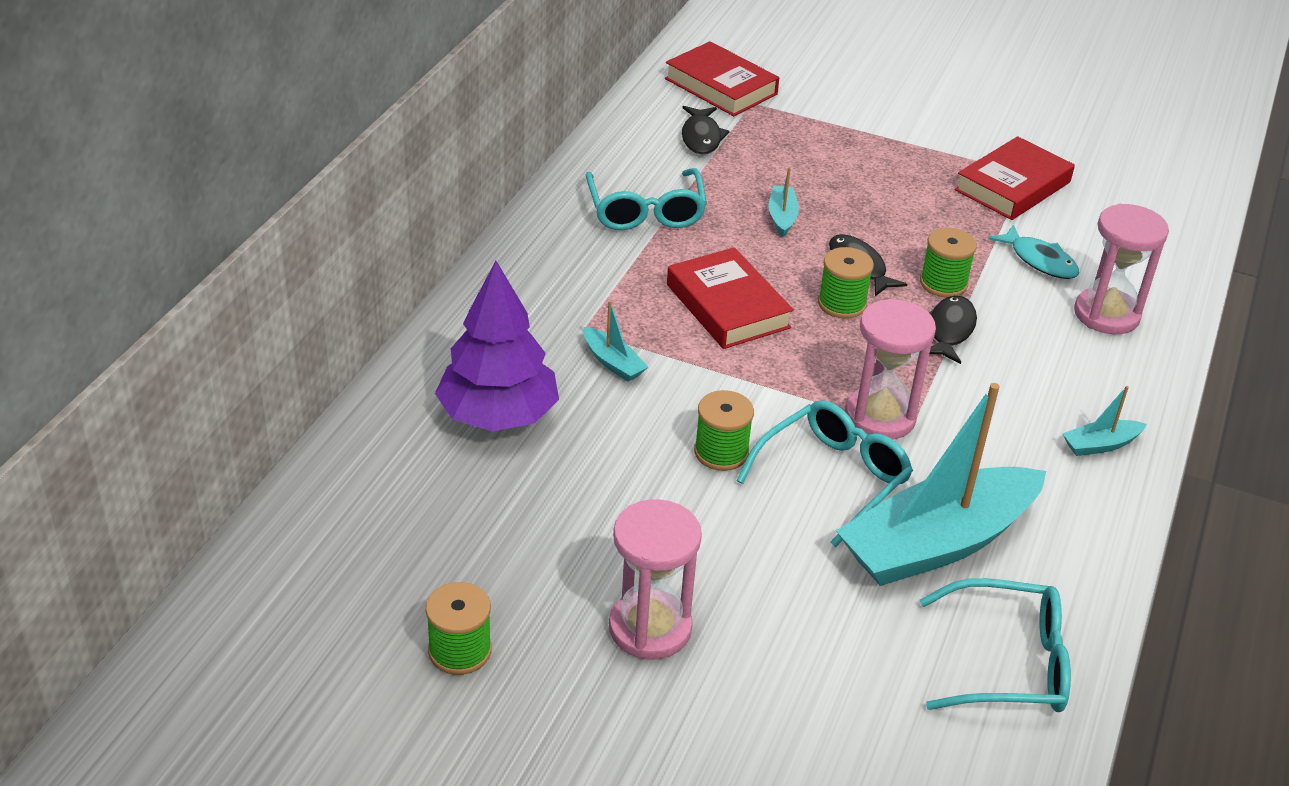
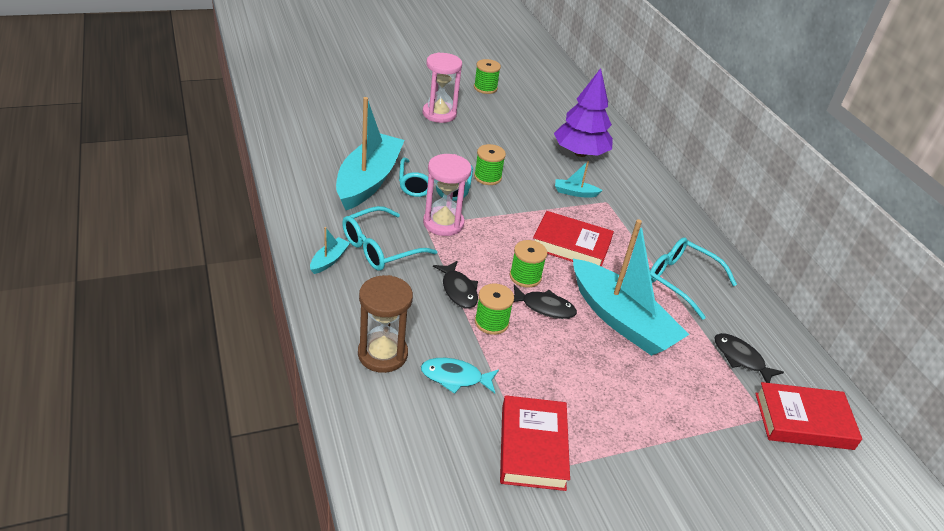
camera: 135 degrees right, 0 degrees up
(782, 217) = (621, 320): turquoise boat -> turquoise boat, size x2.47
(1008, 663) = (307, 151): turquoise glasses -> turquoise glasses (380, 248)
(1106, 314) = (382, 354): pink hourglass -> brown hourglass

